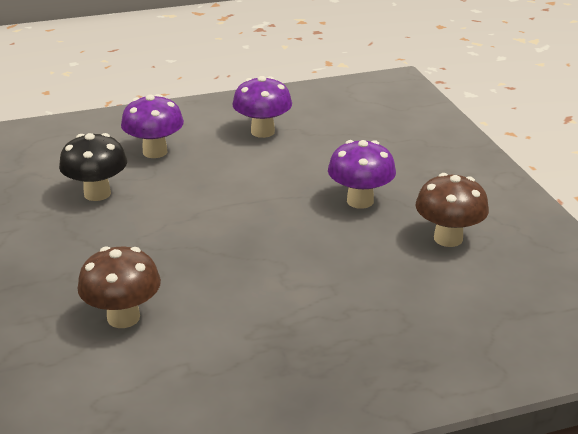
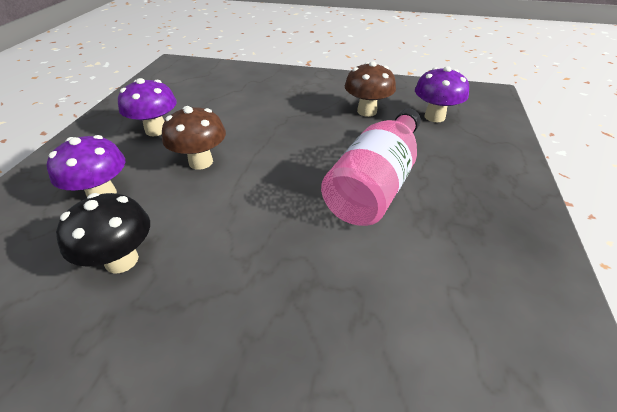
camera: 60 degrees left, 10 degrees up
(123, 317) = (357, 311): brown mushroom -> brown mushroom (201, 162)
(300, 284) = (375, 184): none -> pink bottle
(360, 201) = (296, 124): purple mushroom -> purple mushroom (434, 117)

